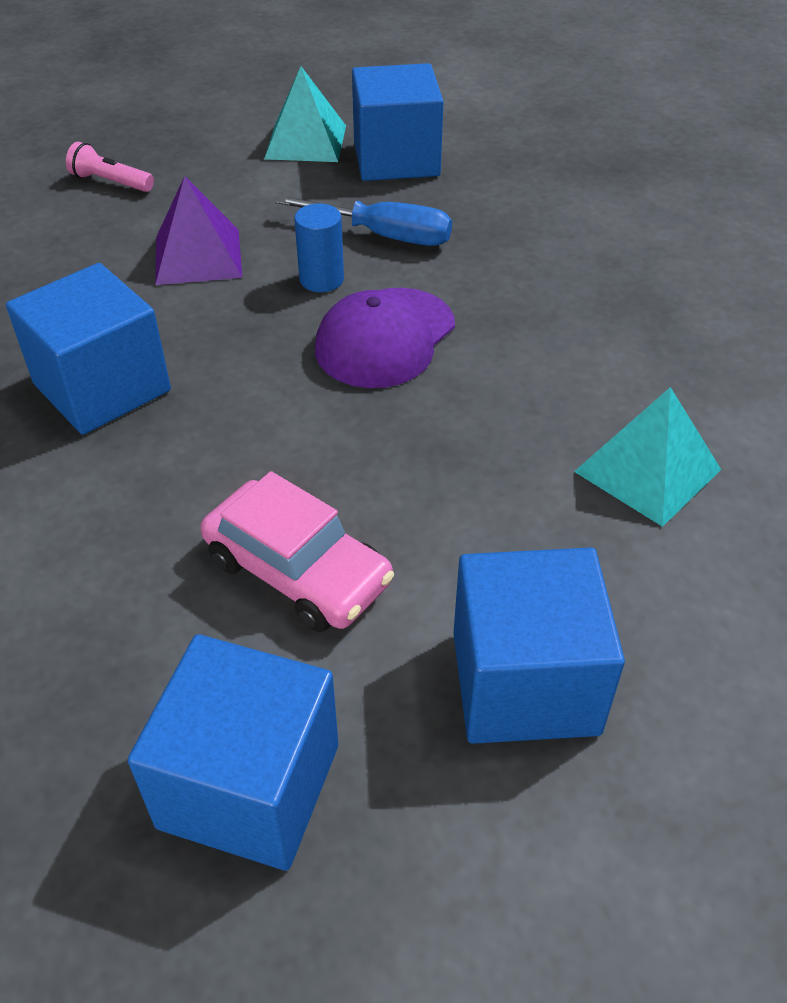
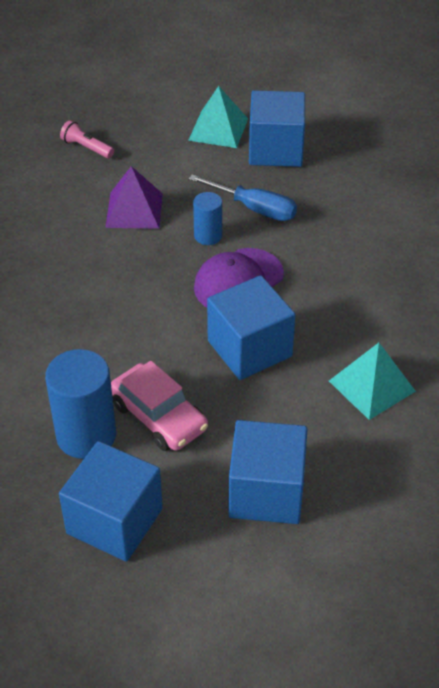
camera: 10 degrees right, 0 degrees up
(102, 387) = (66, 293): blue cube -> blue cube (249, 348)
(169, 624) = (86, 435): none -> blue cylinder

